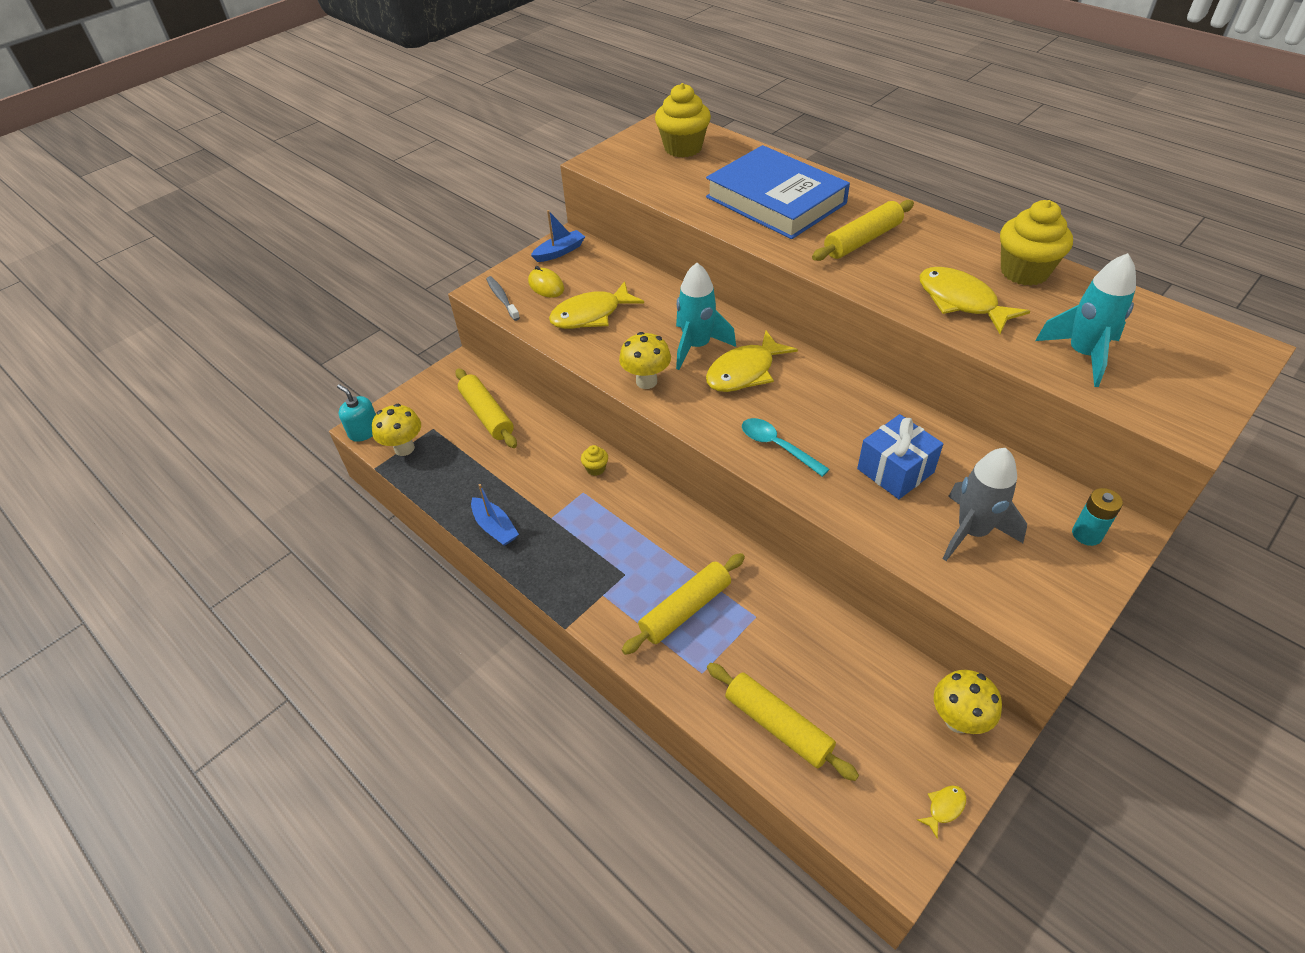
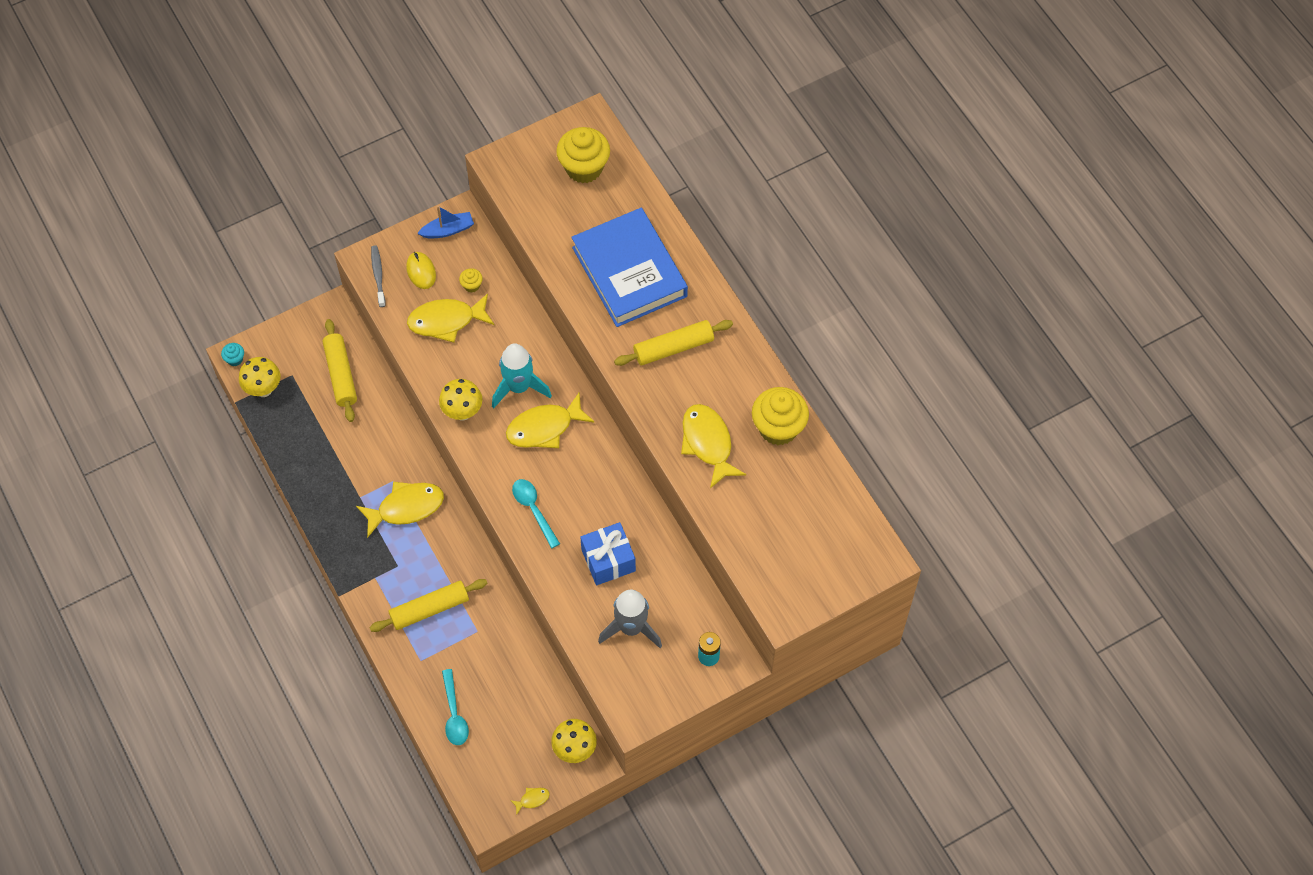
camera: 15 degrees right, 15 degrees up
(364, 431) = (235, 359): turquoise soap dispenser -> turquoise cupcake
(495, 527) = (314, 492): blue boat -> none
(596, 469) = (411, 461): yellow cupcake -> yellow cupcake (471, 285)
(609, 513) = (406, 508): none -> yellow fish
(778, 726) = (454, 714): yellow rolling pin -> turquoise spoon
(1082, 355) = (760, 525): turquoise rocket -> none

